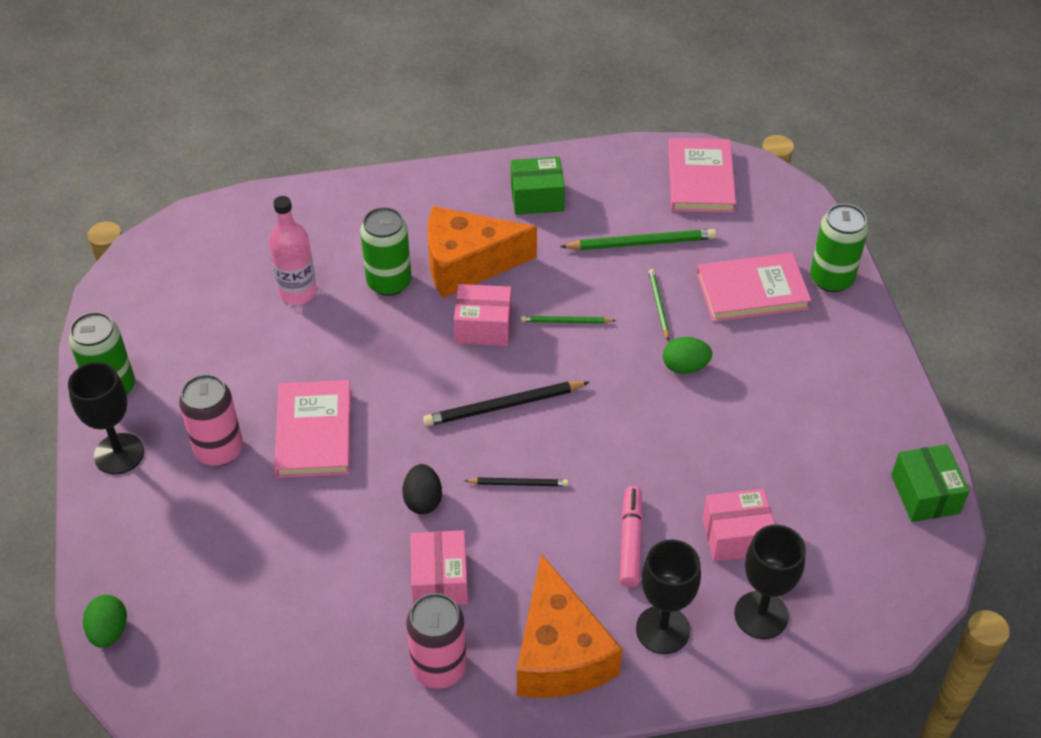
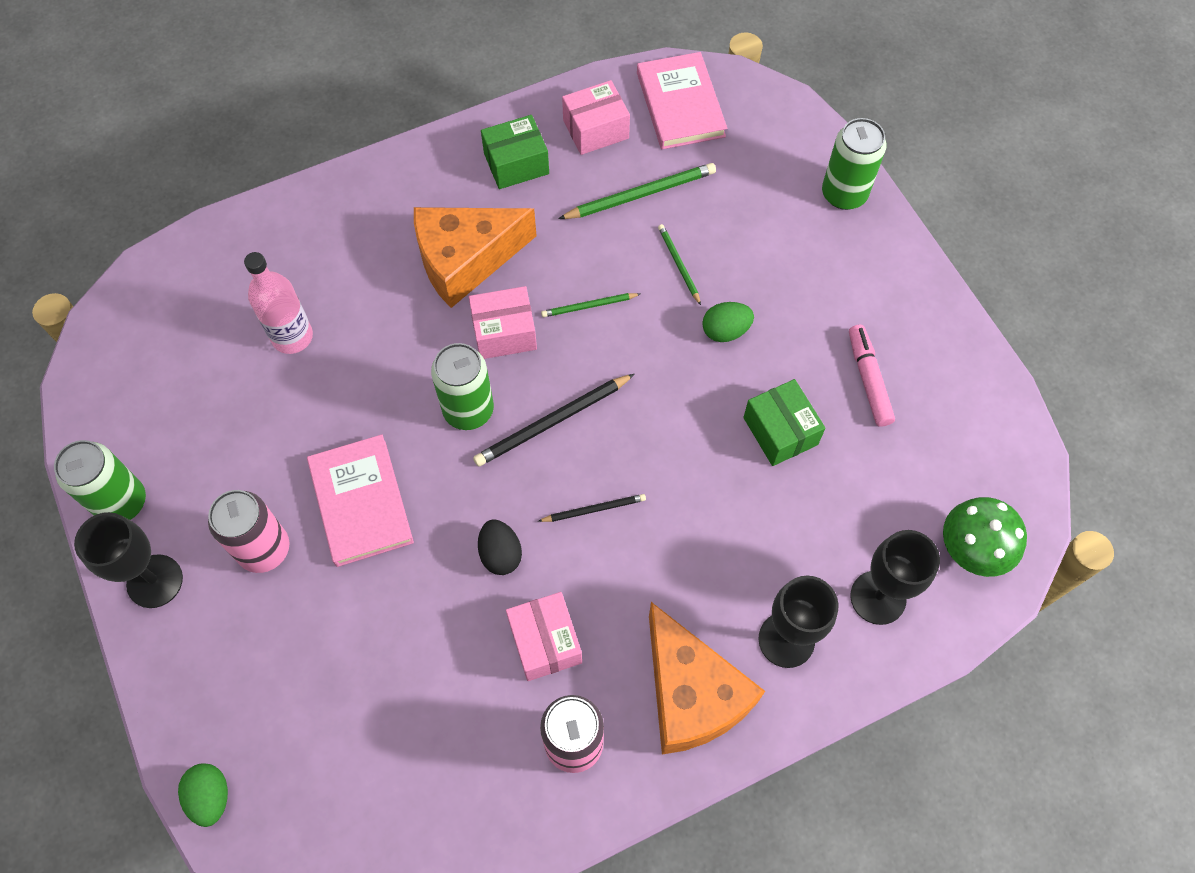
camera: 15 degrees left, 15 degrees up
(389, 282) = (388, 302): green can -> green can (468, 410)
(630, 541) = (726, 547): pink marker -> pink marker (868, 379)
(736, 536) = (829, 514): pink box -> pink box (595, 129)
(752, 291) = (769, 226): pink book -> none
(864, 596) = (971, 550): none -> green mushroom
(925, 494) = (999, 420): green box -> green box (780, 431)

